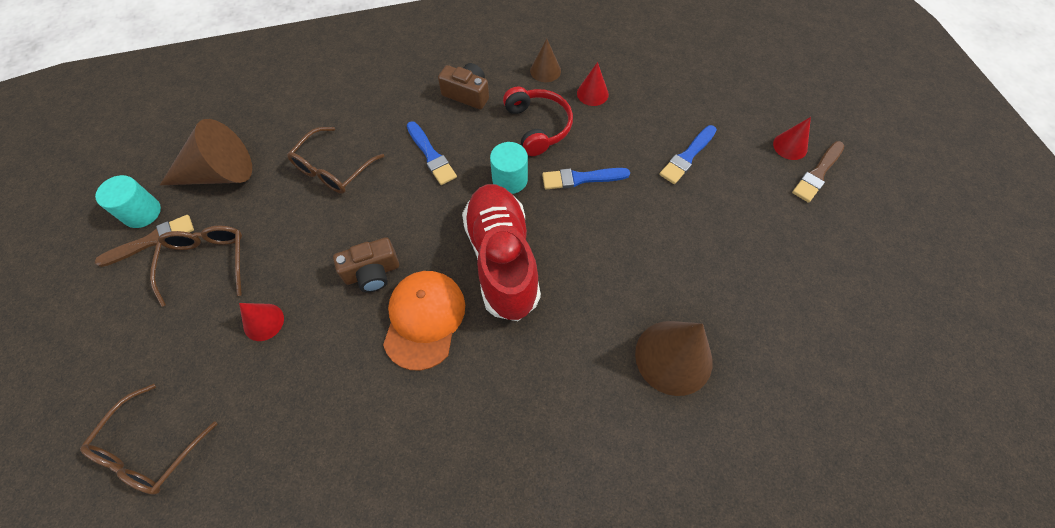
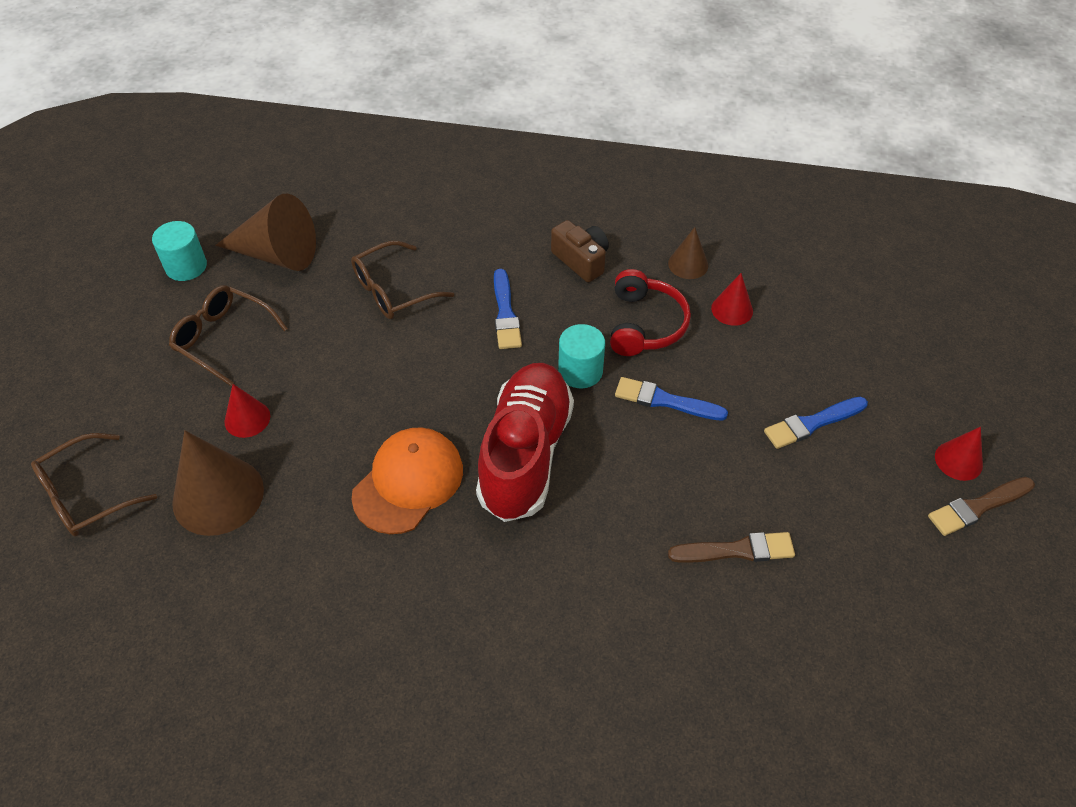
camera: 25 degrees right, 10 degrees down
(151, 241) = (181, 297): brown brush -> brown brush (737, 550)
(207, 262) = (223, 338): brown glasses -> brown glasses turned 75 degrees counterclockwise
(372, 273) = (379, 413): brown camera -> none
(673, 357) = (667, 640): brown cone -> brown cone (218, 495)

